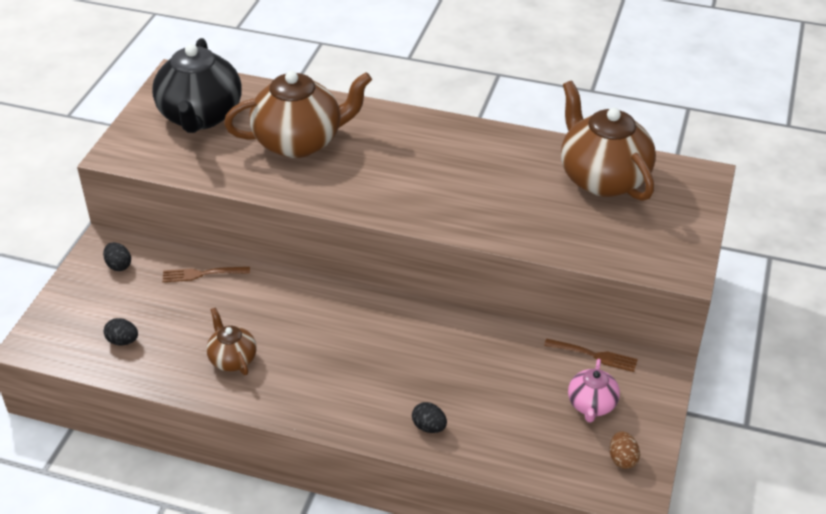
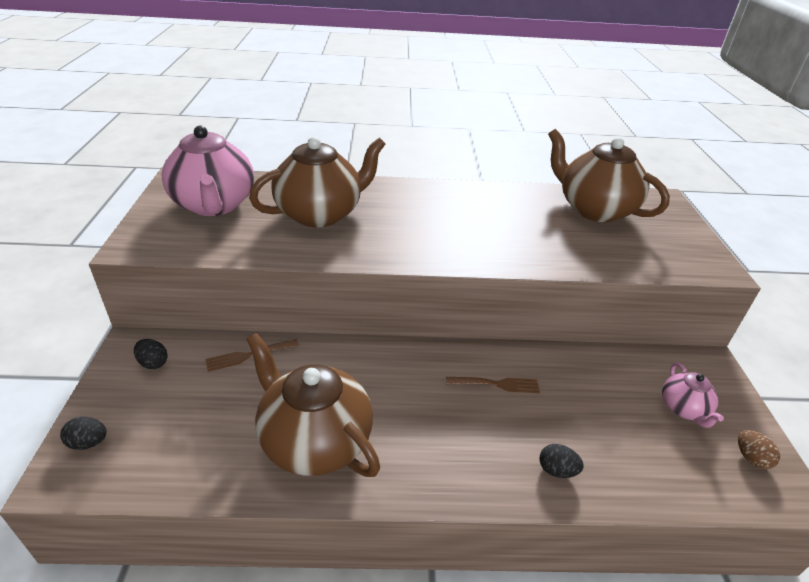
camera: 20 degrees left, 5 degrees down
(123, 341) = (178, 448): black egg -> black egg (88, 443)
(200, 116) = (214, 205): black teapot -> pink teapot
(232, 359) = (314, 441): brown teapot -> brown teapot, size x1.99
(593, 355) = (649, 361): brown fork -> brown fork (496, 384)

